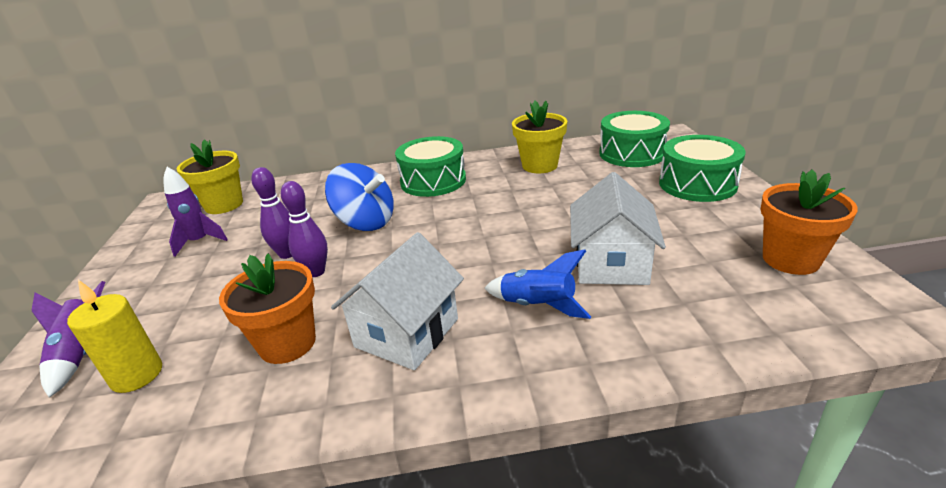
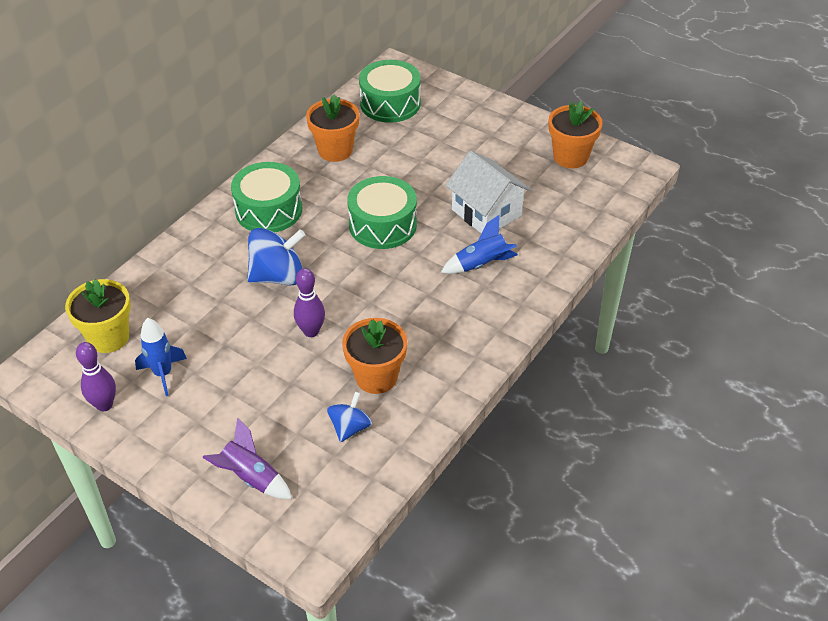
camera: 50 degrees left, 15 degrees up
(137, 375) = (317, 454): yellow candle -> none
(193, 372) = (350, 428): none -> blue spinning top
(200, 242) = (163, 374): purple rocket -> blue rocket
(287, 254) = (263, 334): purple bowling pin -> purple bowling pin (104, 405)
(407, 333) = (434, 325): white house -> none
(539, 165) = (335, 150): yellow flower pot -> orange flower pot
(697, 184) = (467, 117): green drum -> green drum (383, 225)

